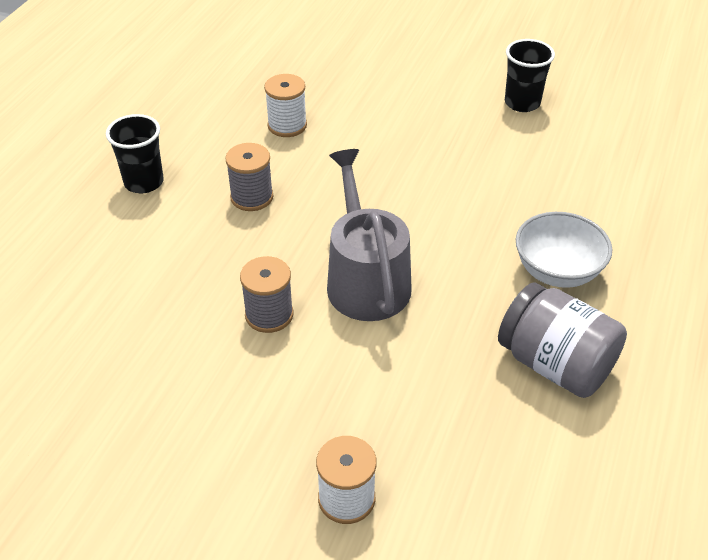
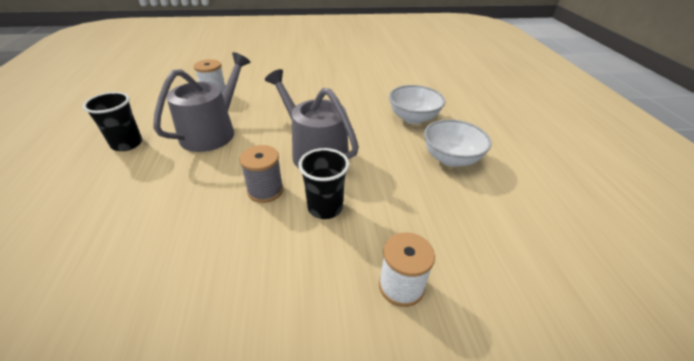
camera: 30 degrees left, 5 degrees down
(252, 197) = (212, 132): grey spool -> grey watering can
(522, 103) = (337, 59): black cup -> black cup (325, 208)
(555, 364) = (451, 158): grey jar -> white bowl

